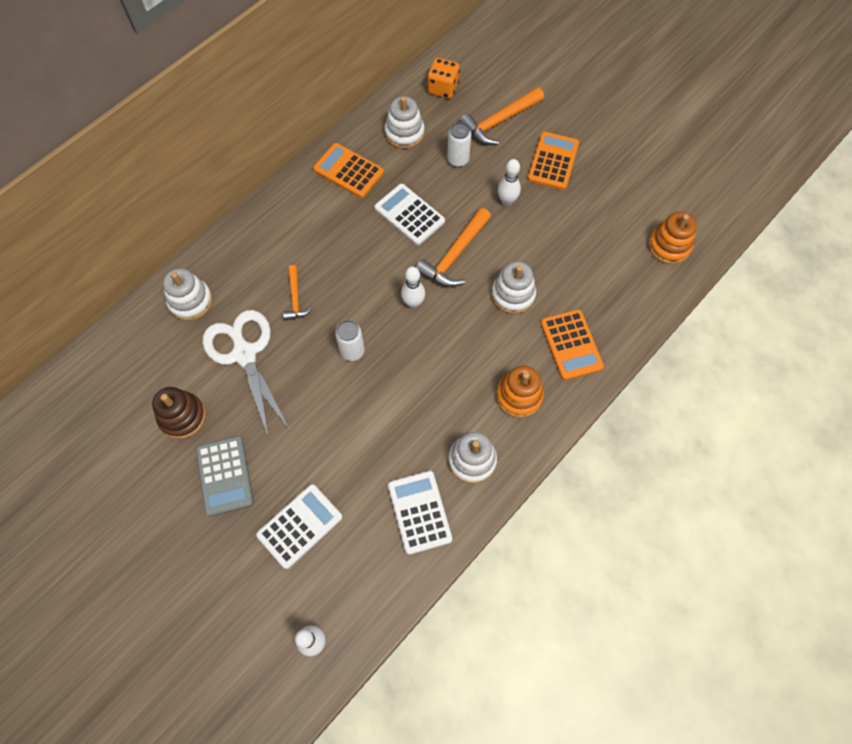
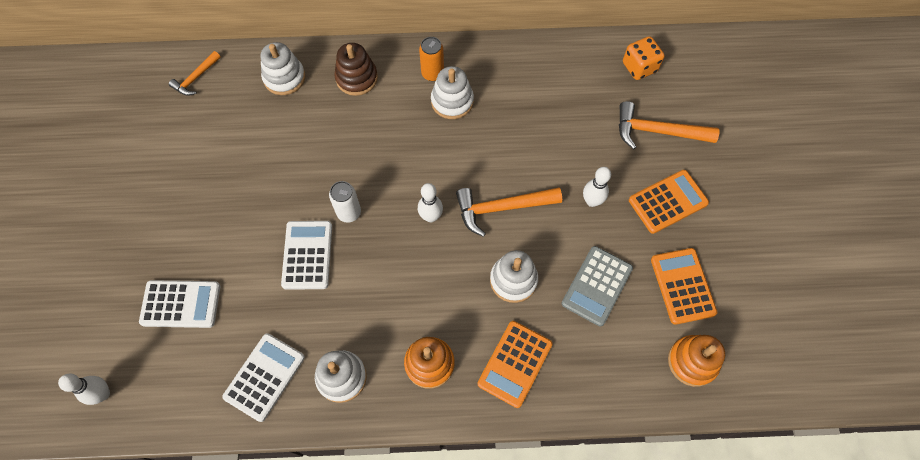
camera: 45 degrees right, 0 degrees up
(182, 416) = (194, 154): brown stacking toy -> brown stacking toy (356, 78)
(224, 476) = (175, 221): grey calculator -> grey calculator (596, 286)
(244, 354) = (277, 147): white scissors -> none
(295, 298) = (353, 137): orange hammer -> orange hammer (196, 78)
(304, 206) = (432, 73): none -> orange can
(348, 171) = (493, 74): orange calculator -> orange calculator (682, 286)
(404, 133) = (569, 78): white stacking toy -> white stacking toy (452, 101)
(409, 215) = (502, 146): white calculator -> white calculator (307, 255)
(458, 160) = (588, 134): white can -> none

